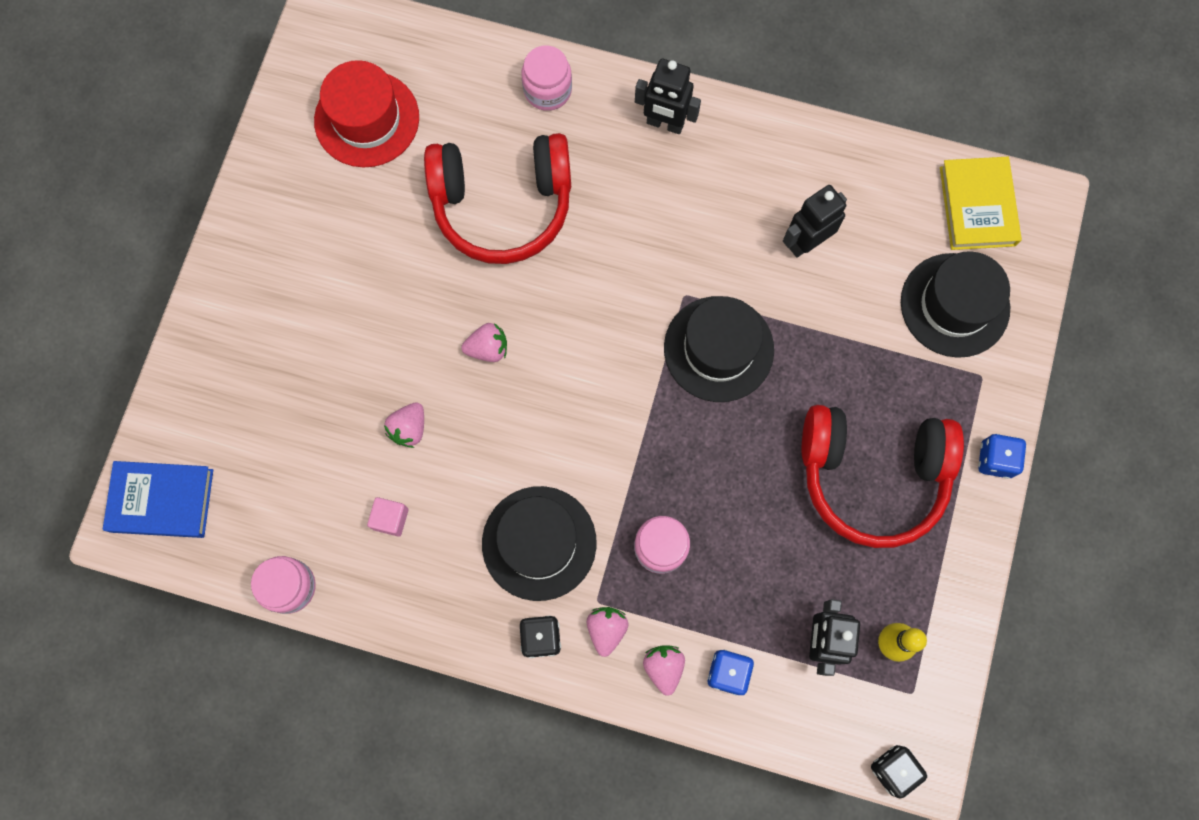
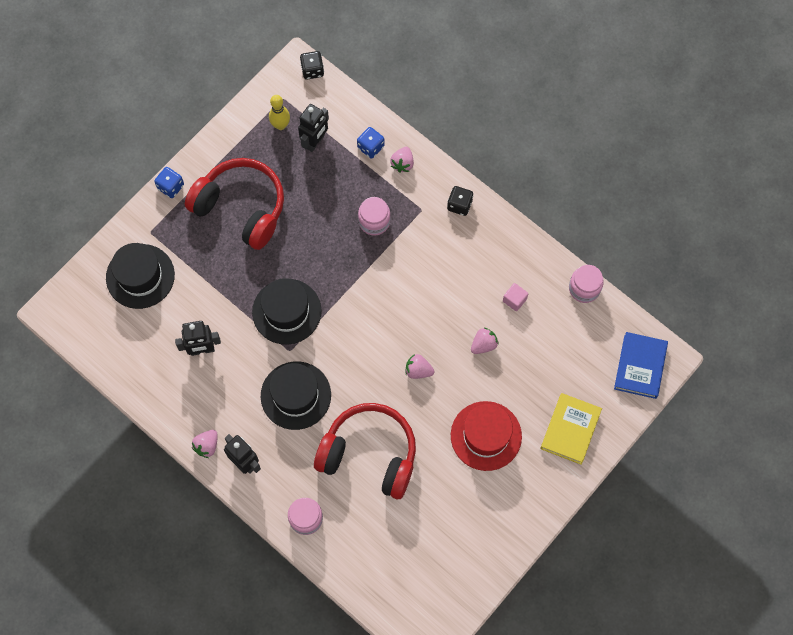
camera: 155 degrees left, 5 degrees down
(162, 500) = (640, 366): blue book -> blue book turned 75 degrees clockwise
(367, 119) = (428, 551): red hat -> red hat (486, 436)
(539, 543) = (438, 252): black hat -> black hat (295, 395)
(606, 629) = (423, 194): pink strawberry -> pink strawberry (207, 446)
(977, 206) = (91, 326): yellow book -> yellow book (570, 429)

